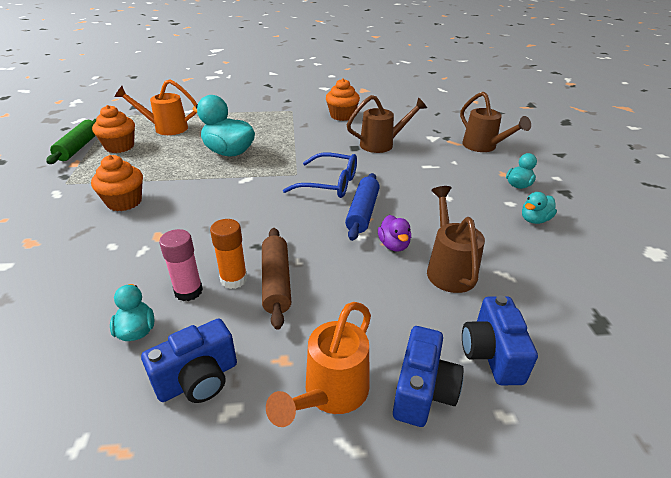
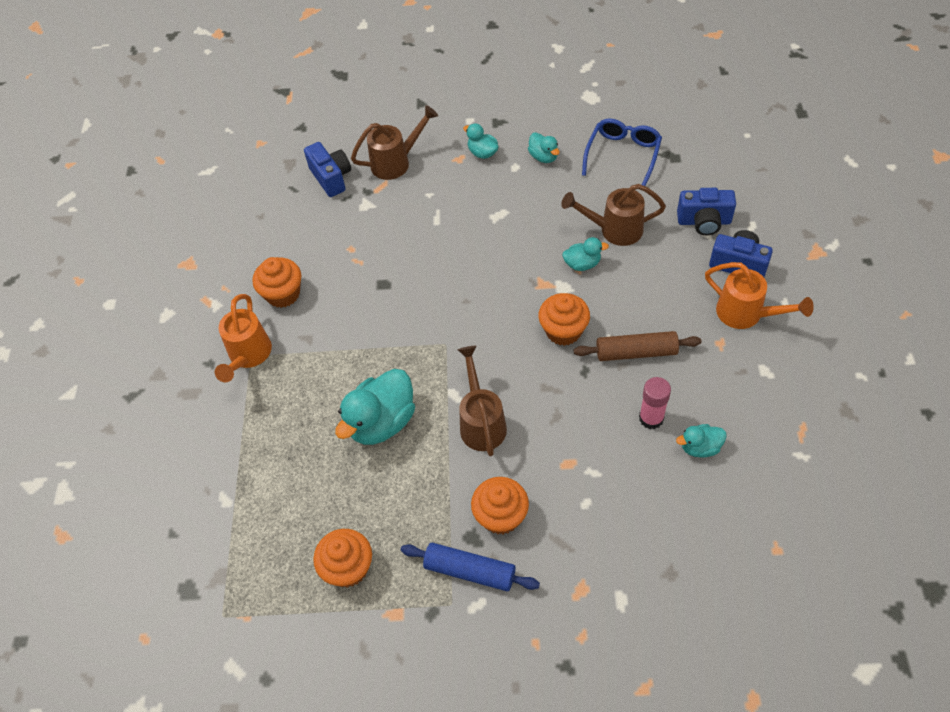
camera: 80 degrees left, 20 degrees up
(78, 147) = (344, 627): green rolling pin -> none
(166, 128) = (291, 519): orange watering can -> orange watering can (248, 356)
(198, 379) = (743, 394): blue camera -> blue camera (331, 178)
(234, 279) = (634, 385): orange glue stick -> none
(307, 233) = (563, 331): none -> orange cupcake
(329, 184) = (470, 311): blue glasses -> blue glasses (623, 155)
(362, 212) = (528, 284): blue rolling pin -> blue rolling pin (470, 571)
(382, 144) = (378, 256): brown watering can -> brown watering can (481, 422)
(394, 245) = (582, 264): purple duck -> turquoise duck

